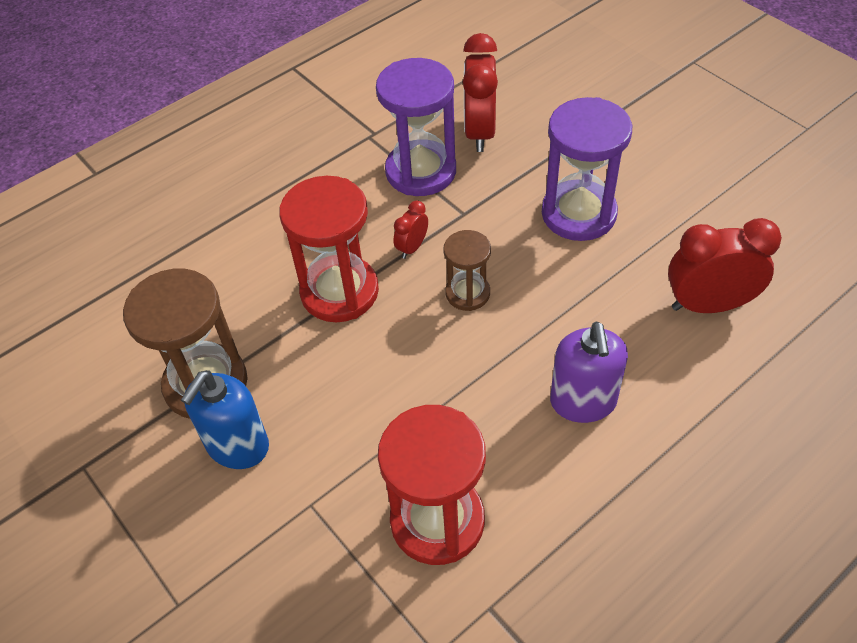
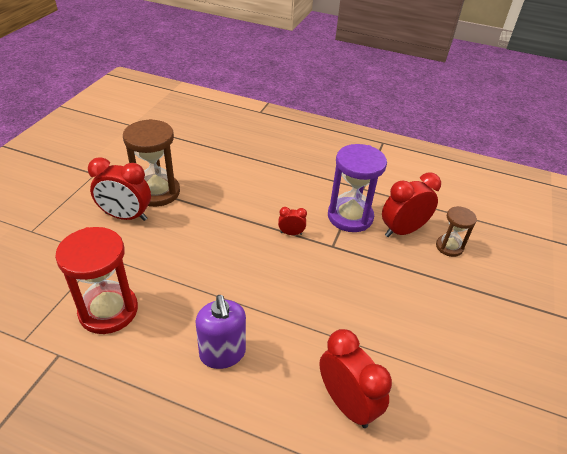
camera: 55 degrees right, 10 degrees down
(237, 446) = (126, 216): blue soap dispenser -> red clock
(339, 292) = (241, 216): red hourglass -> none
(467, 293) = (273, 269): brown hourglass -> brown hourglass (449, 247)
(578, 214) = (374, 301): purple hourglass -> none
(583, 402) = (222, 353): purple soap dispenser -> purple soap dispenser turned 75 degrees counterclockwise

